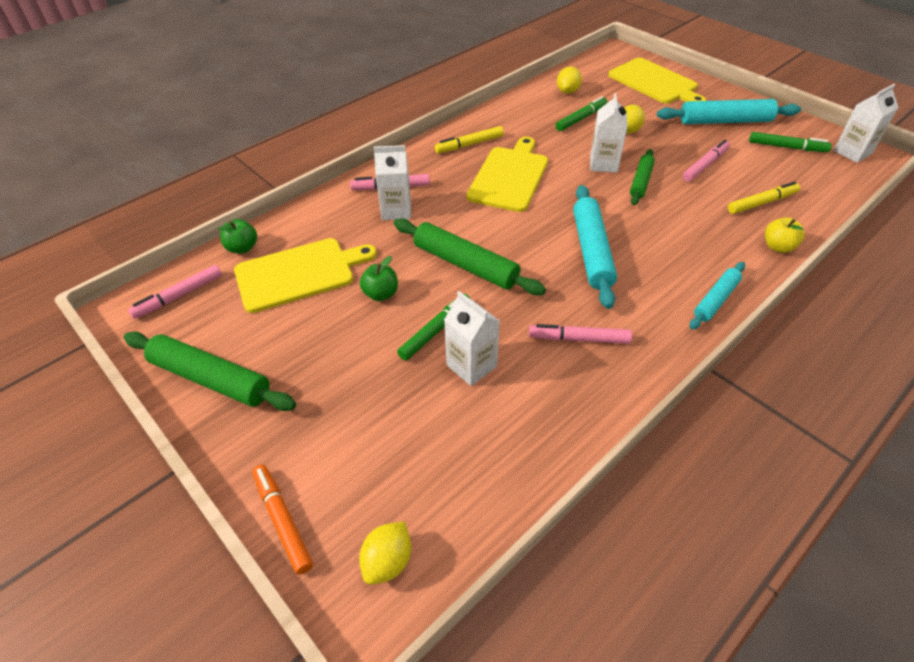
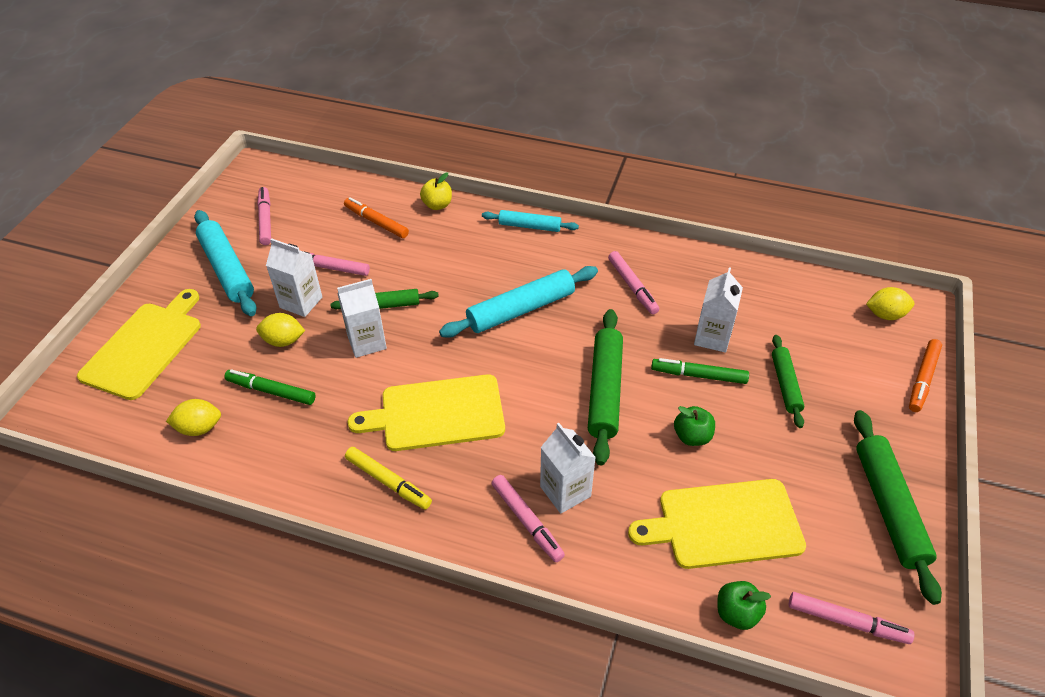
camera: 120 degrees left, 0 degrees up
(299, 273) = (724, 524): yellow cutting board -> yellow cutting board turned 45 degrees counterclockwise
(376, 388) = (785, 384): none -> green rolling pin
(762, 203) = (376, 222): yellow marker -> orange marker
(787, 147) = (265, 220): green marker -> pink marker
(852, 152) = (256, 181): white carton -> white carton (301, 302)

